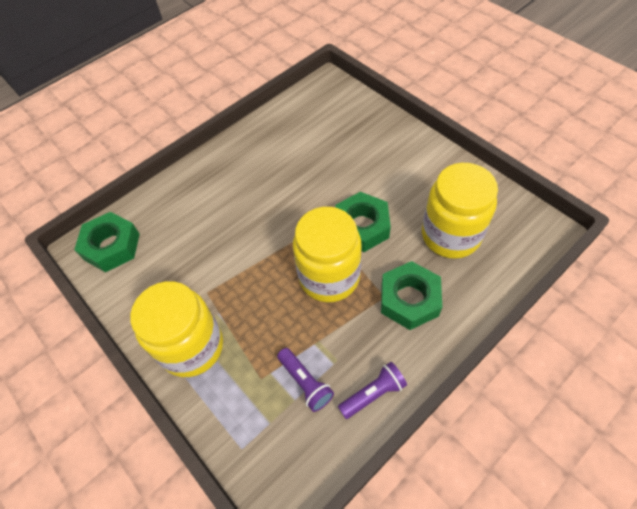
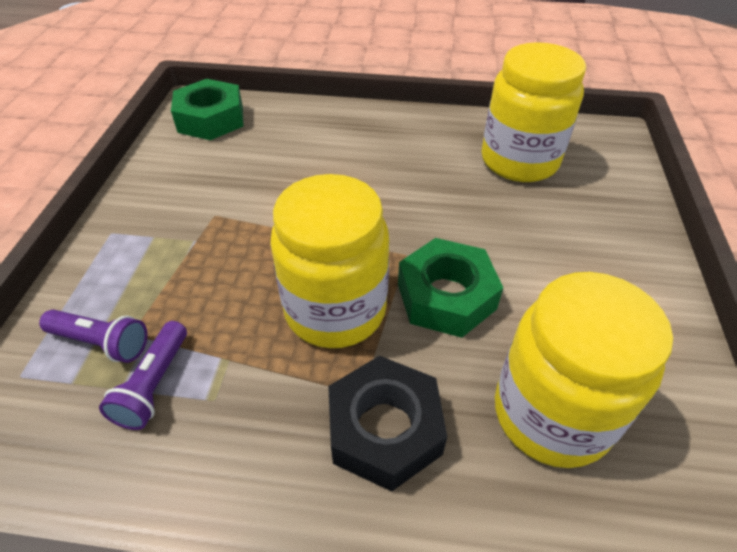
camera: 45 degrees right, 10 degrees down
(192, 347) = (134, 246): yellow jar -> yellow jar (519, 161)
(373, 393) = (188, 482): purple flashlight -> purple flashlight (102, 342)
(409, 299) = (384, 429): green nut -> black nut

